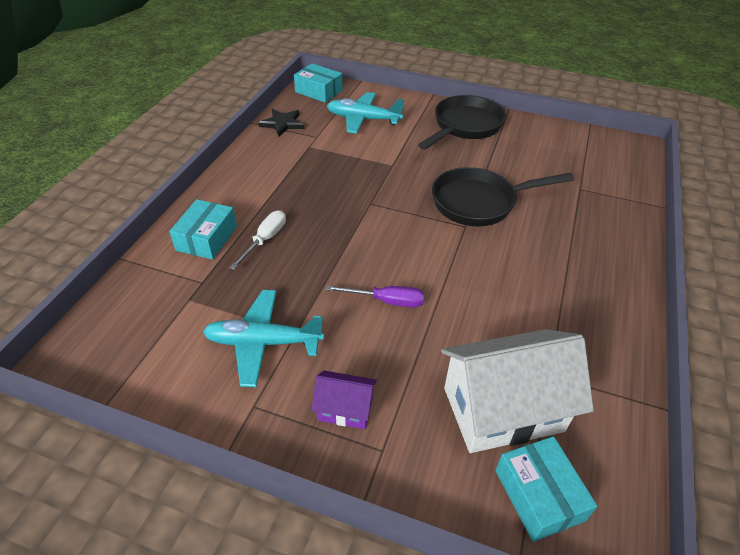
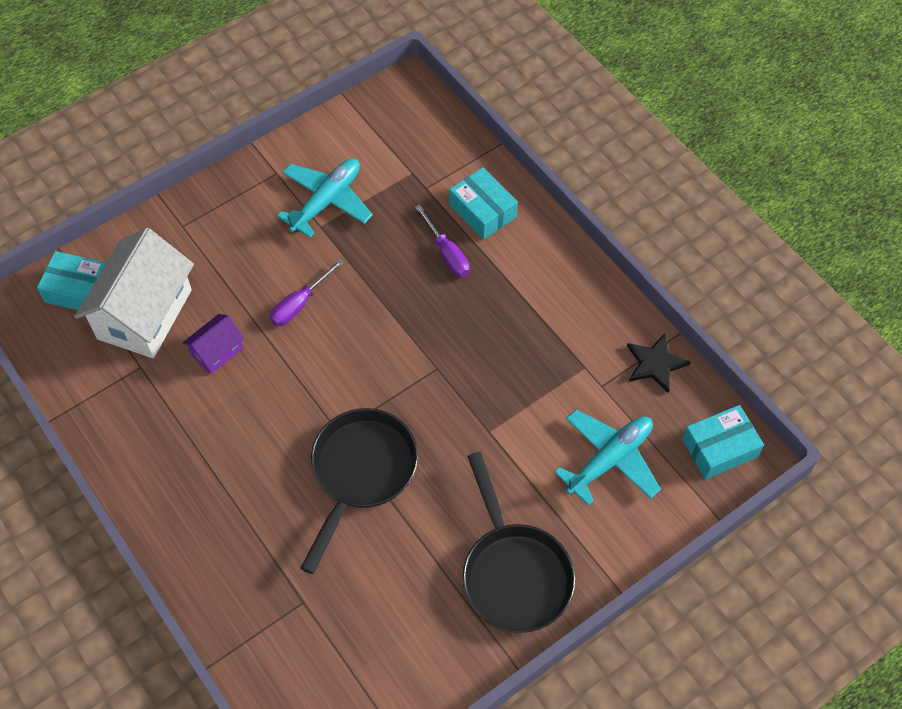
camera: 125 degrees right, 15 degrees up
(265, 240) = (447, 253): white screwdriver -> purple screwdriver
(345, 409) = (228, 222): purple house -> purple house (217, 351)

